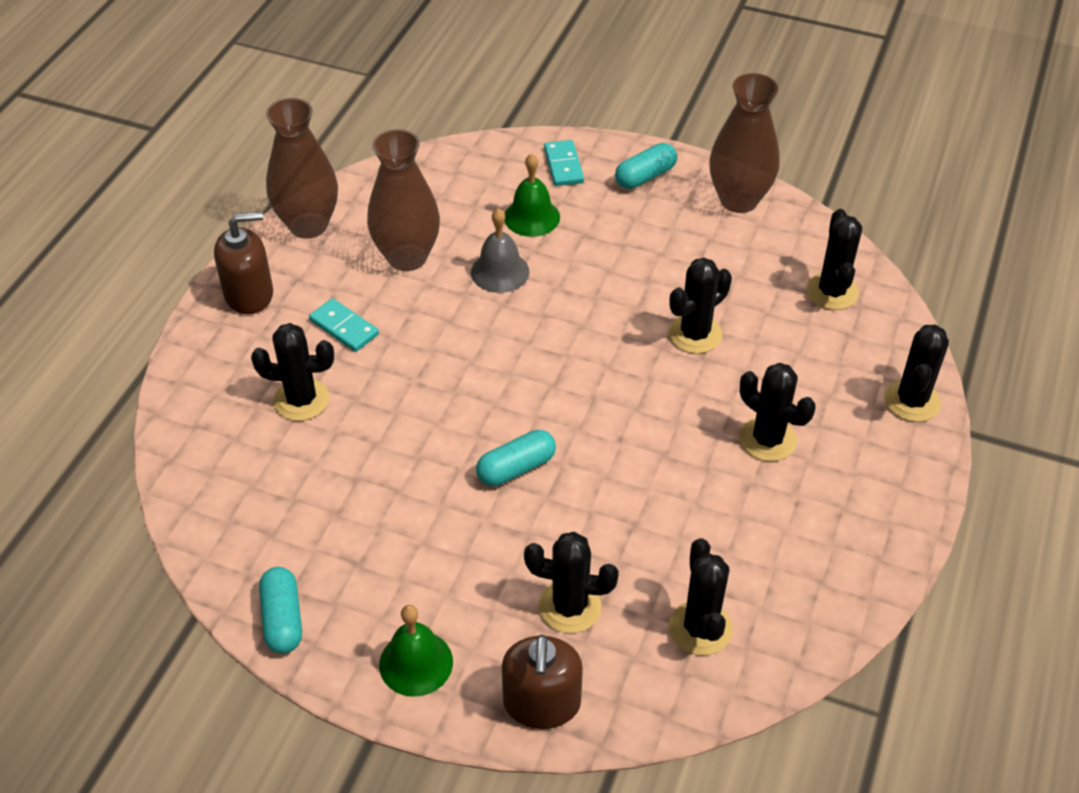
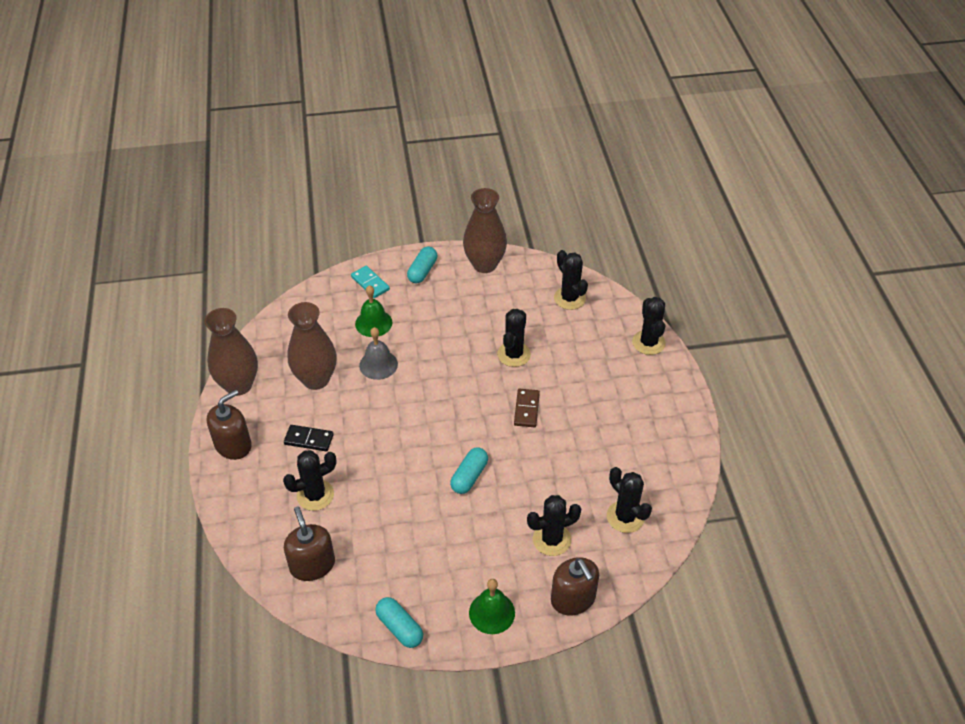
camera: 30 degrees left, 0 degrees up
(234, 484) = (312, 565): none -> brown soap dispenser
(344, 327) = (309, 439): turquoise domino -> black domino
(660, 415) = (526, 409): none -> brown domino
(767, 439) = (591, 397): black cactus -> none

